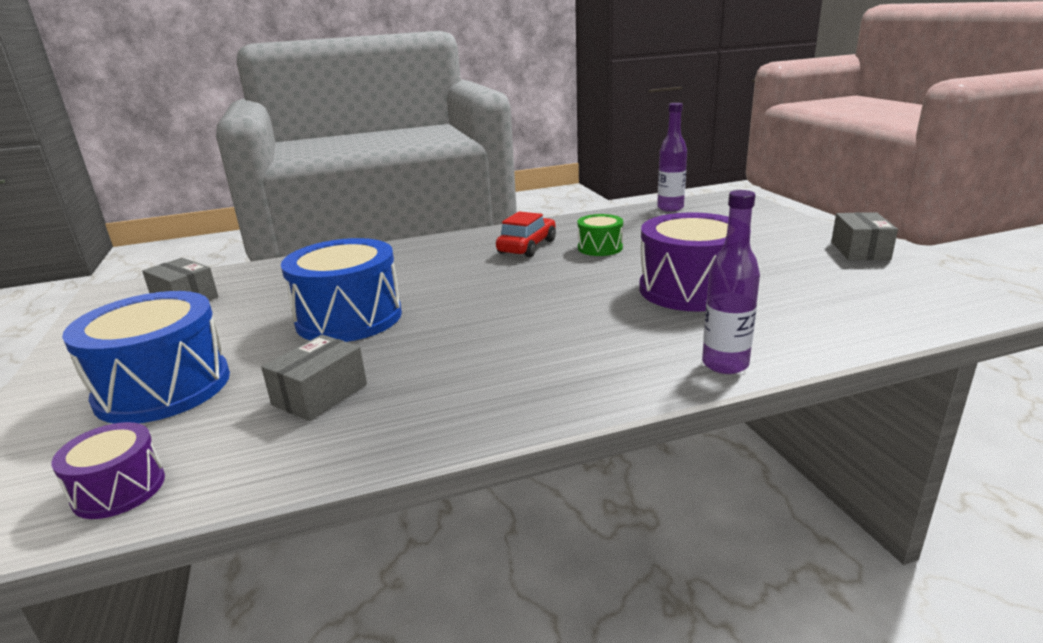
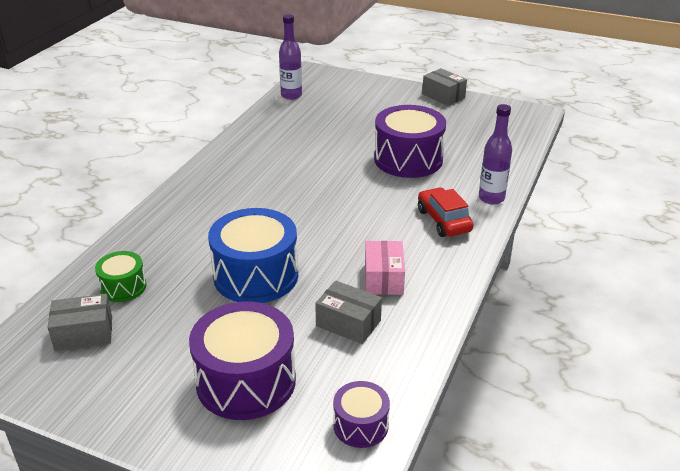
camera: 50 degrees left, 10 degrees up
(163, 387) = (246, 381): blue drum -> purple drum
(320, 394) = (348, 323): grey box -> grey box turned 45 degrees counterclockwise
(434, 376) = (383, 278): none -> pink box
(527, 247) = (258, 167): red car -> red car (443, 220)
(600, 248) = (307, 149): green drum -> green drum (123, 287)

